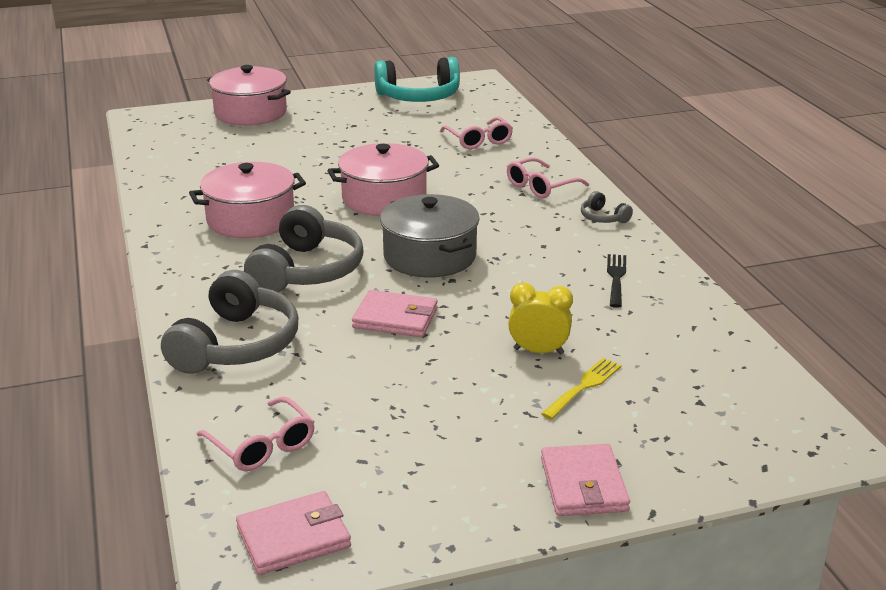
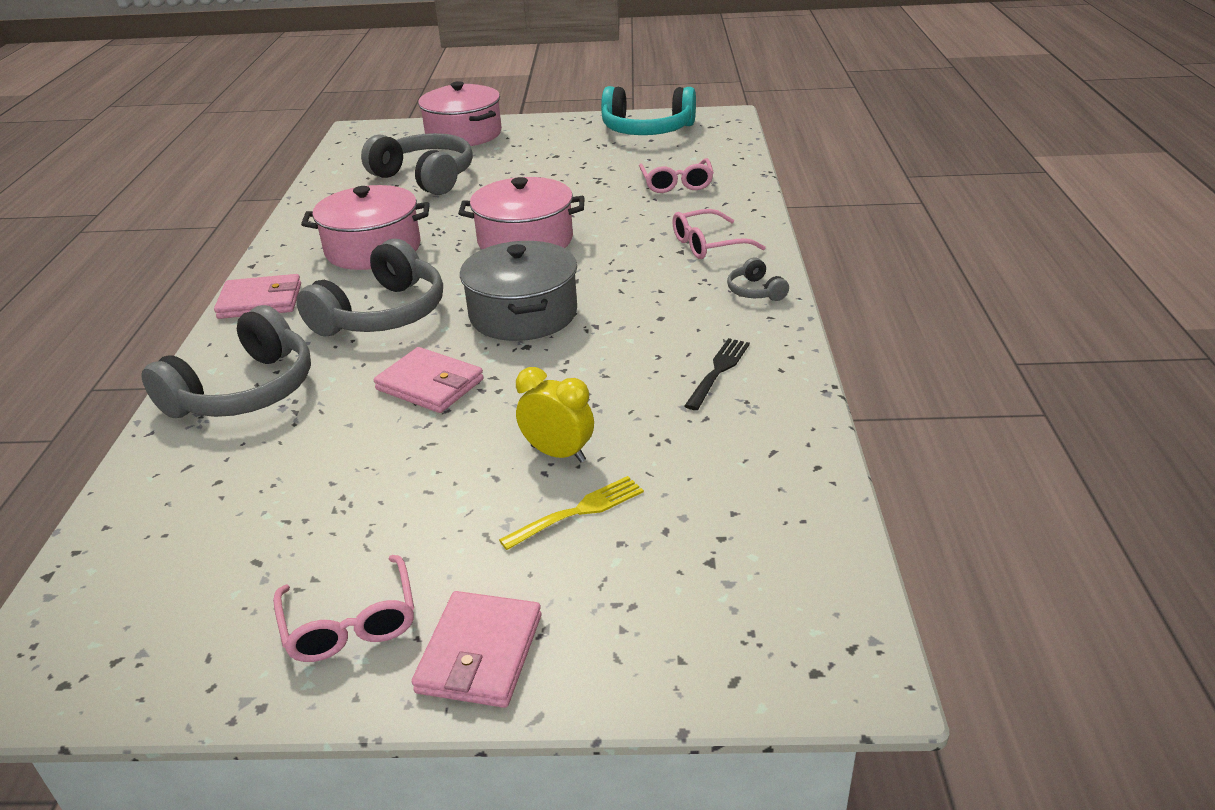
camera: 20 degrees right, 5 degrees up
(246, 154) = (425, 177): none -> grey headphones
(262, 445) = (171, 520): pink glasses -> pink glasses (350, 623)
(293, 537) = (107, 649): pink wallet -> pink wallet (260, 301)

